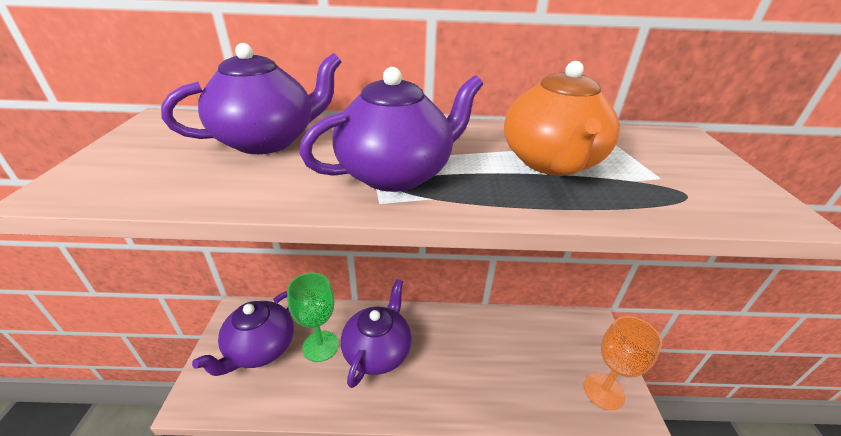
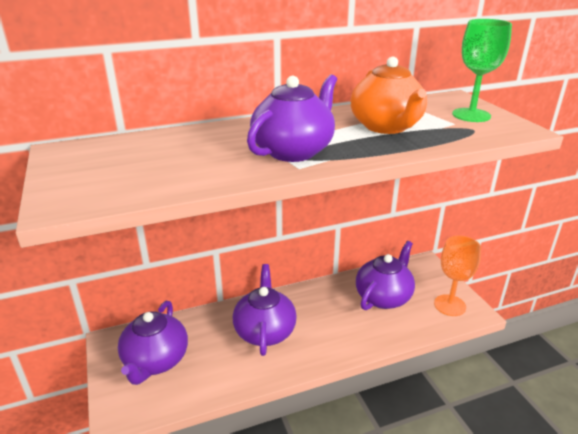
camera: 20 degrees left, 5 degrees down
(268, 141) = (175, 148): purple teapot -> purple teapot (383, 297)
(320, 346) = (211, 342): green goblet -> green goblet (471, 115)

